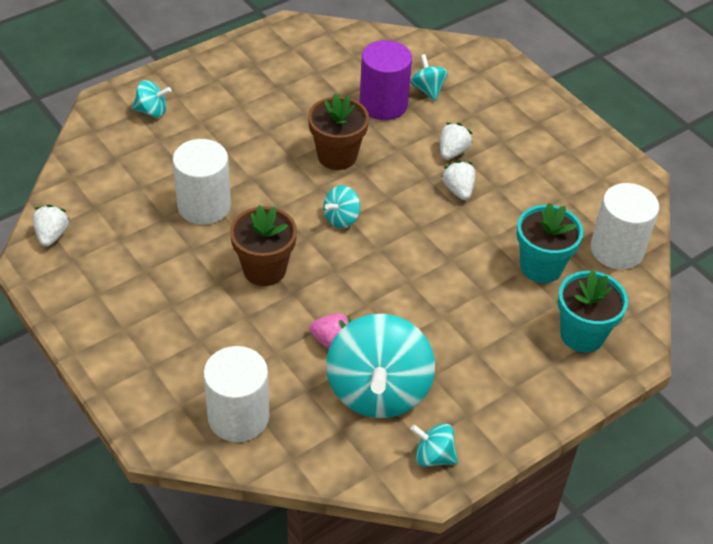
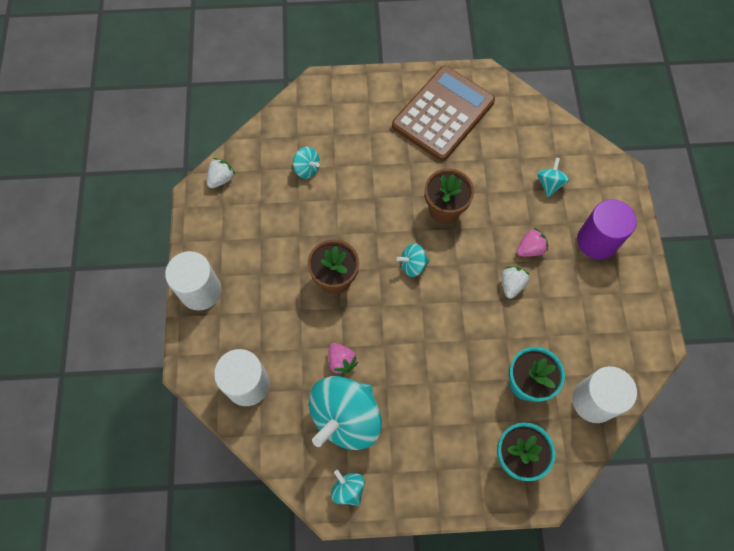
camera: 35 degrees right, 20 degrees up
(152, 111) = (344, 108): turquoise spinning top -> turquoise spinning top (307, 169)
(204, 206) = (329, 205): white cylinder -> white cylinder (200, 290)
(269, 74) = (443, 114): none -> brown calculator
(383, 104) = (507, 180): purple cylinder -> purple cylinder (597, 241)
(452, 152) = (530, 249): white strawberry -> pink strawberry

